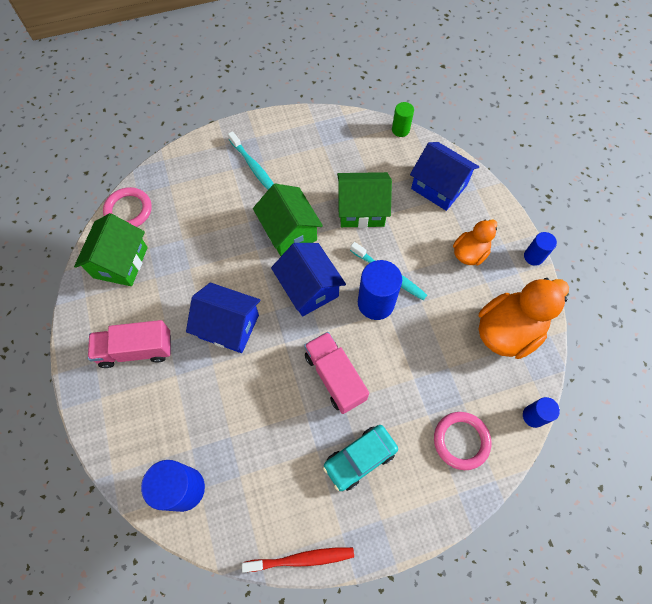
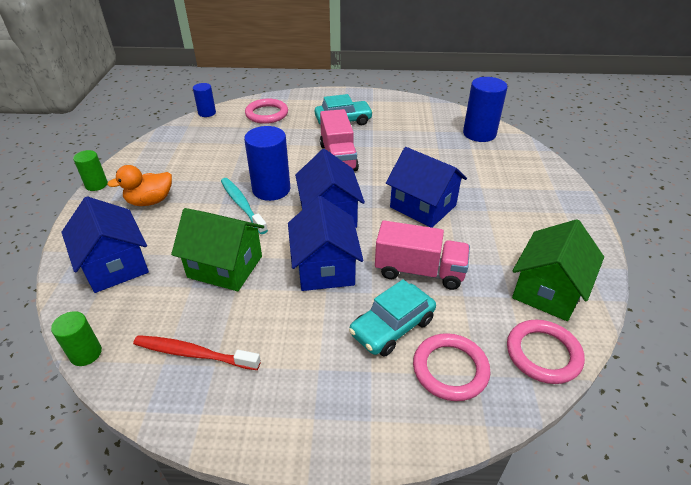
camera: 160 degrees left, 25 degrees down
(136, 350) = (521, 211): pink truck -> pink truck (419, 271)
(186, 183) = (450, 369): none -> pink ring
(227, 200) = (392, 327): none -> turquoise car
(254, 167) = (336, 363): turquoise toothbrush -> none
(289, 232) = (325, 267): green house -> blue house
(301, 559) = (403, 98): red toothbrush -> red toothbrush (194, 354)
(507, 331) = (176, 150): orange duck -> none
(533, 256) = (96, 185): blue cylinder -> green cylinder

